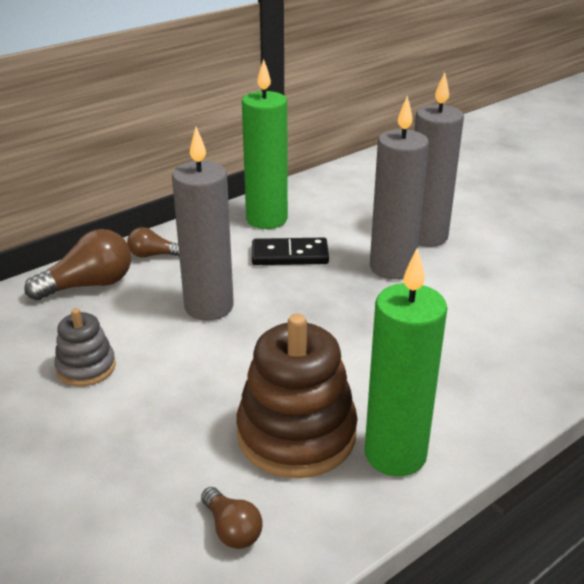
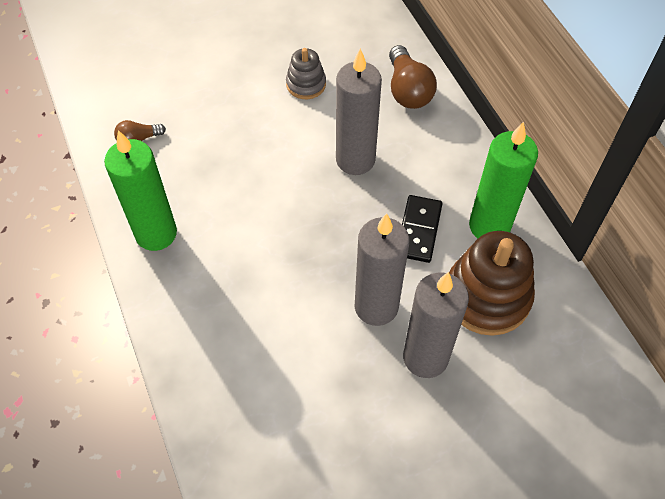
camera: 105 degrees right, 25 degrees up
(153, 255) = (443, 133): brown light bulb -> none
(296, 434) = (197, 185): brown stacking toy -> brown stacking toy (487, 296)

